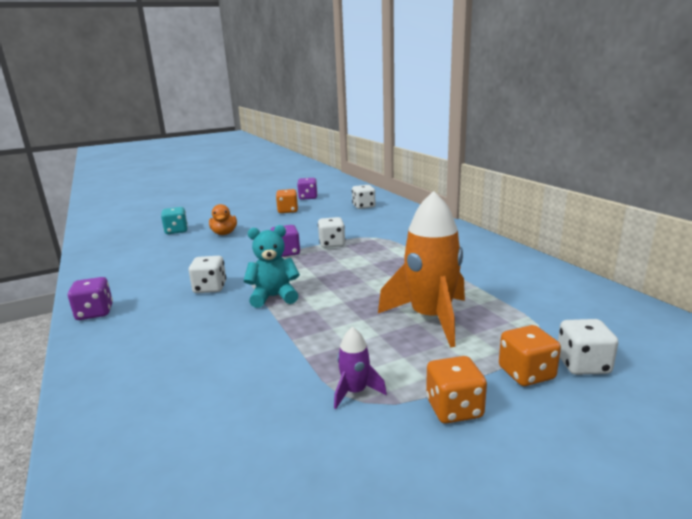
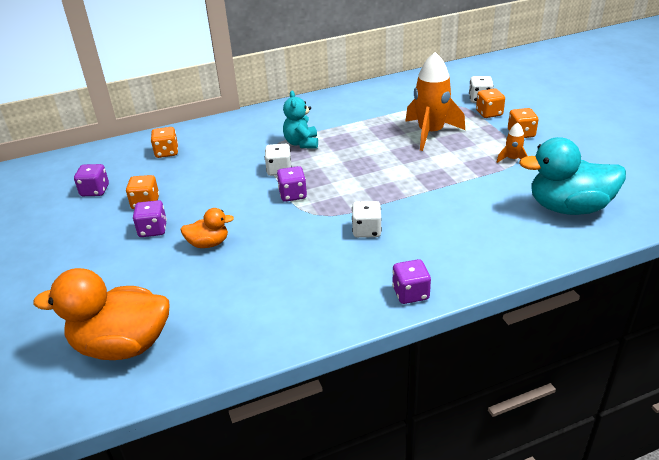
camera: 85 degrees left, 15 degrees up
(130, 227) = (122, 345): none -> orange duck
(176, 231) = (174, 288): turquoise dice -> none
(187, 446) = (568, 208): none -> turquoise duck
(251, 217) = (153, 230): none -> purple dice
(274, 297) = (391, 194): turquoise teddy bear -> turquoise teddy bear (301, 143)
(355, 392) = (512, 159): purple rocket -> orange rocket
(363, 206) = (167, 152): white dice -> orange dice

